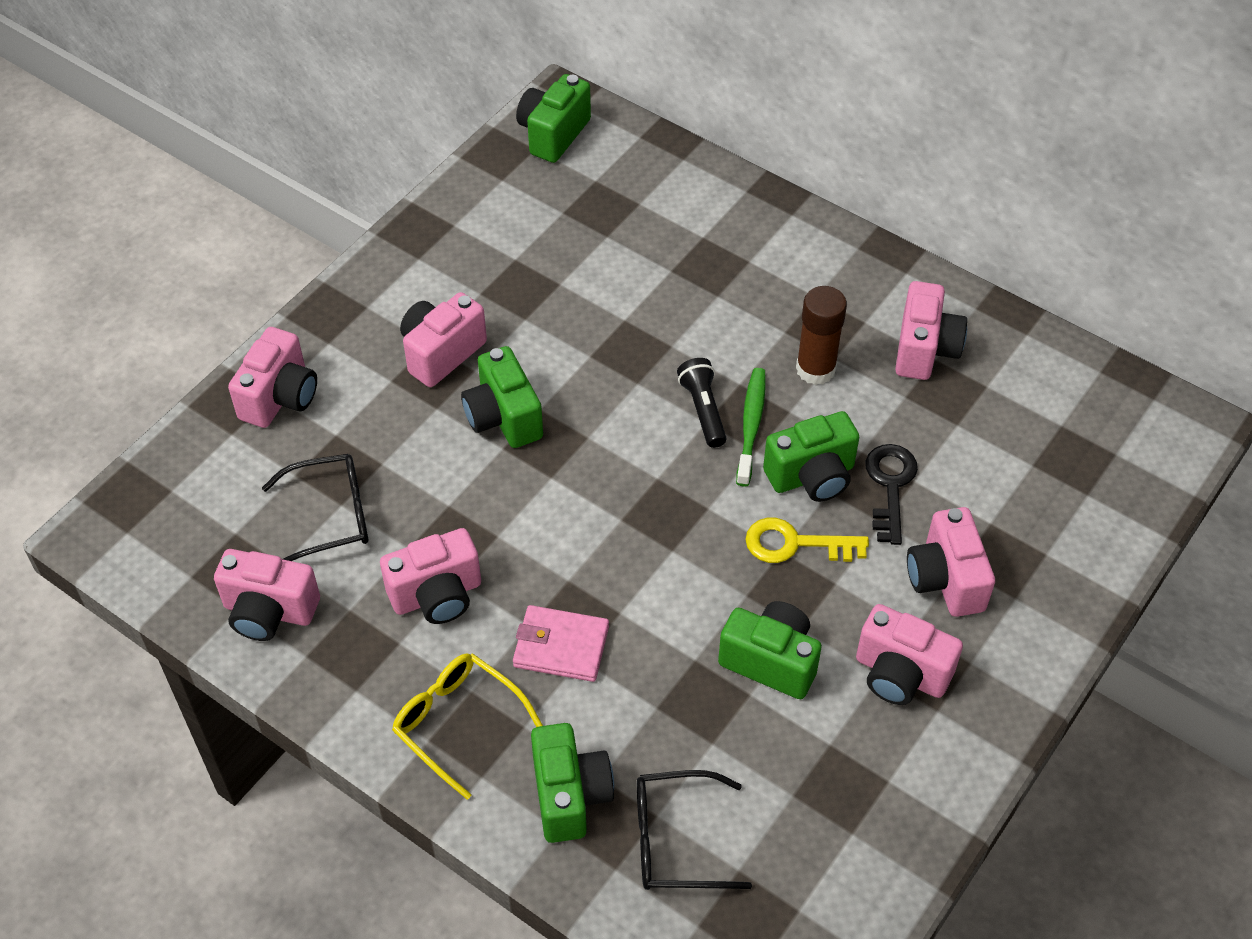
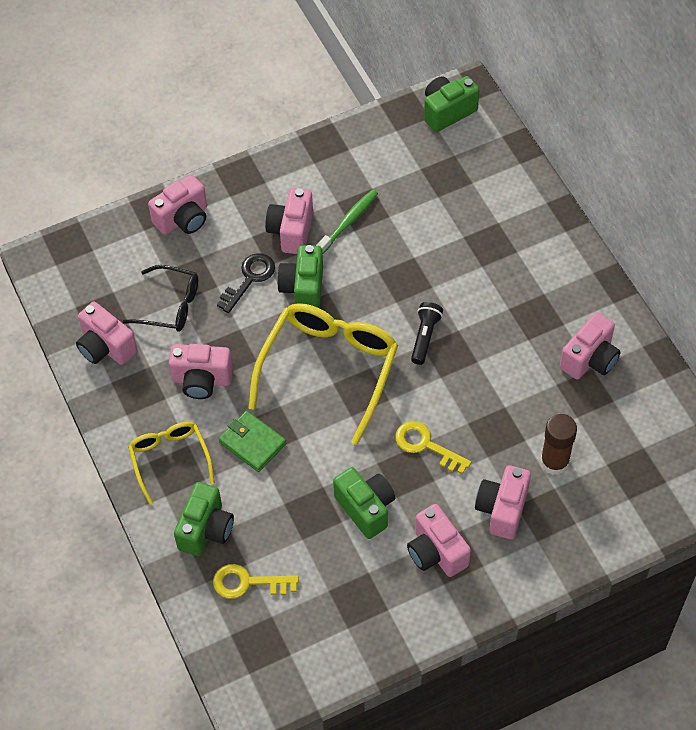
camera: 30 degrees right, 5 degrees up
(441, 353) = (291, 231): pink camera -> pink camera turned 60 degrees counterclockwise
(561, 646) = (252, 443): pink wallet -> green wallet
(604, 504) = (329, 369): none -> yellow glasses
(676, 840) = (248, 583): black glasses -> yellow key
(751, 425) = (447, 360): green toothbrush -> green toothbrush (348, 222)
(812, 476) = (464, 408): green camera -> none
(815, 369) = (511, 341): brown glue stick -> brown glue stick (554, 462)
(890, 486) = (507, 436): black key -> black key (249, 279)

